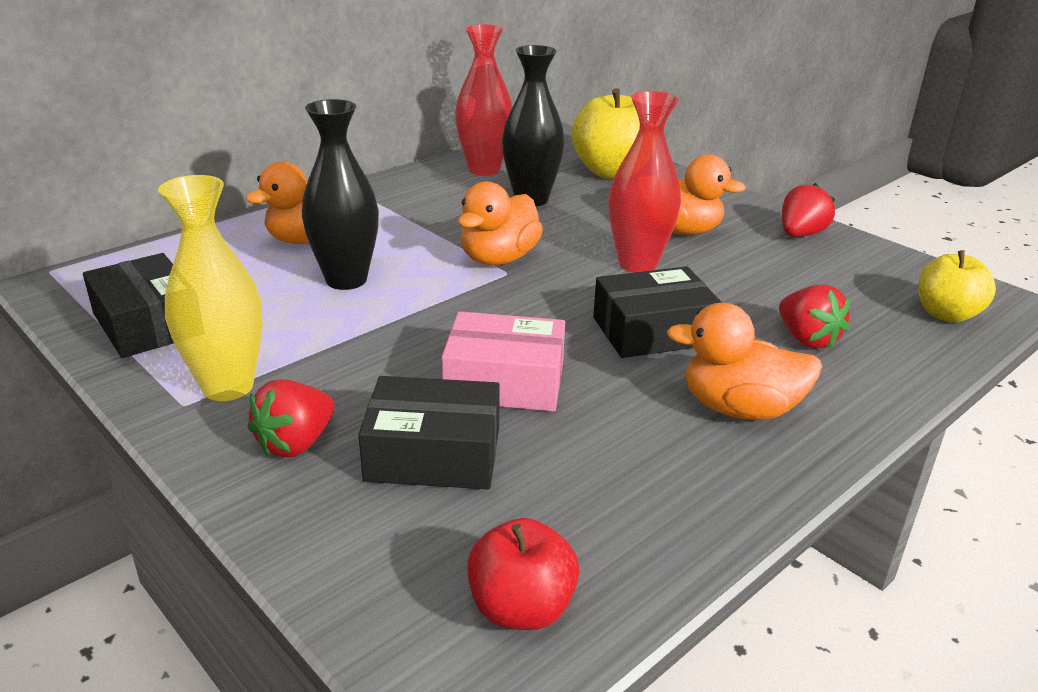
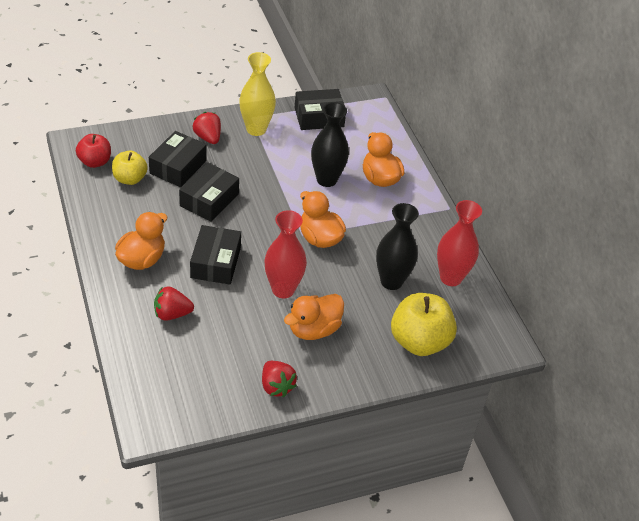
camera: 110 degrees right, 15 degrees up
(504, 381) = (209, 200): pink box -> black box
(946, 314) = (153, 388): yellow apple -> yellow apple (130, 179)

